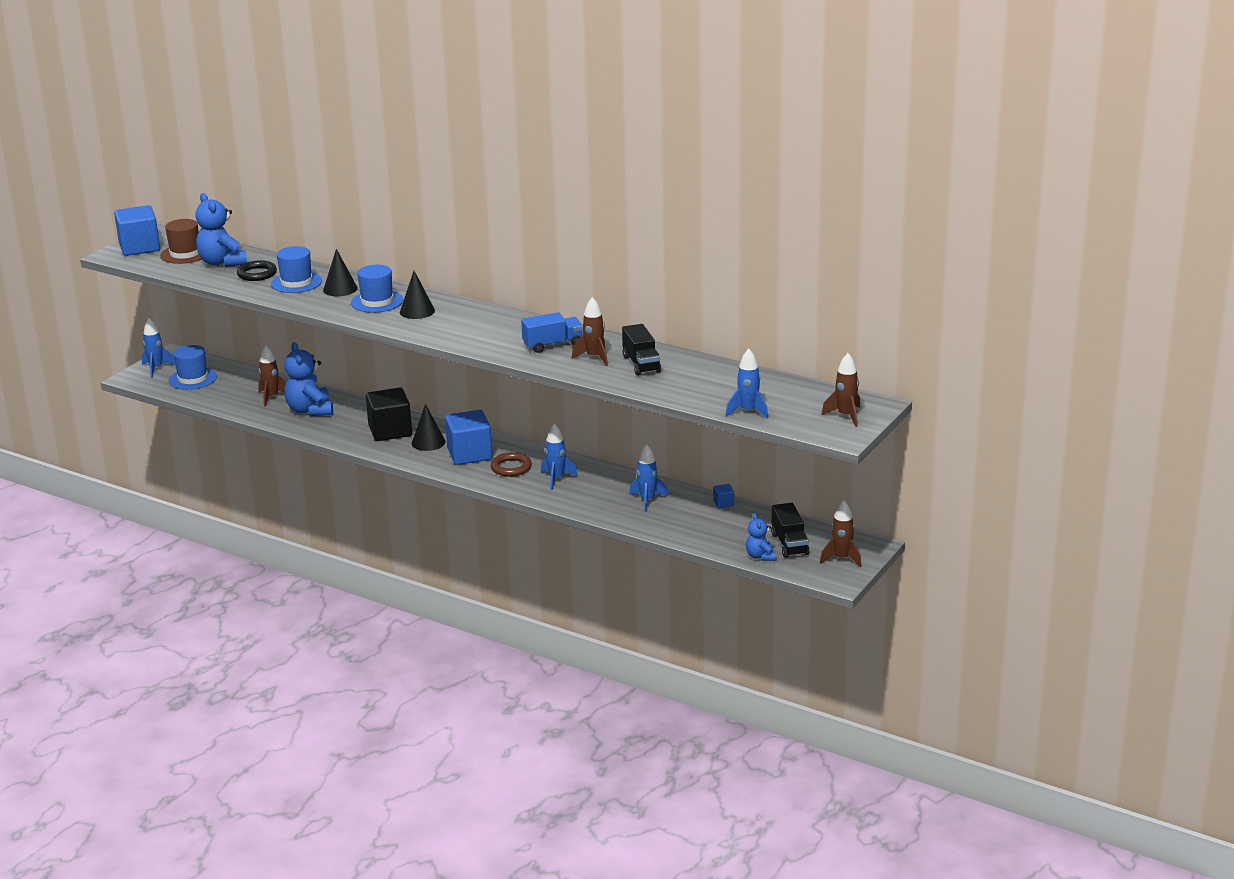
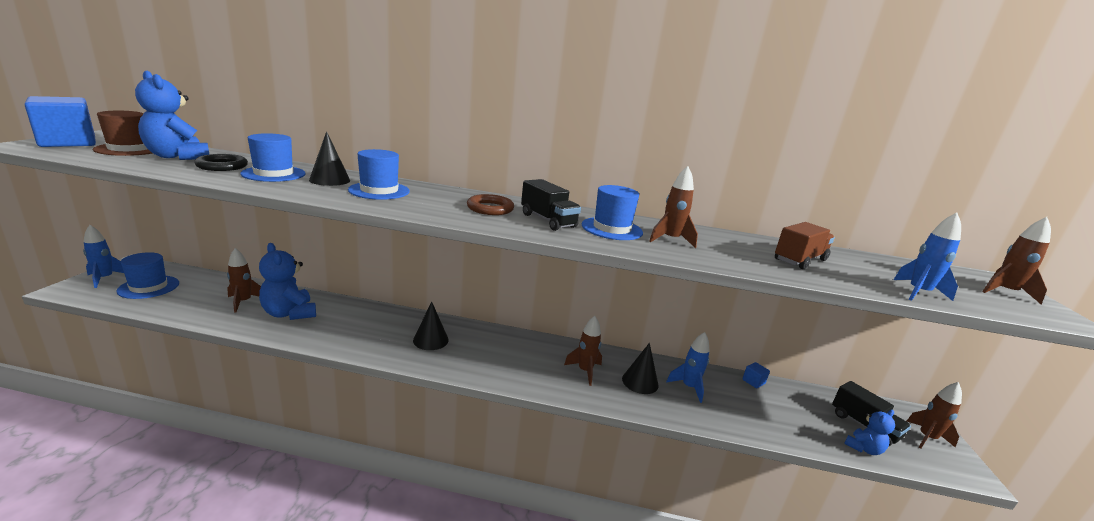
camera: 25 degrees left, 5 degrees down
(390, 431) = (385, 330): black cube -> none
(417, 311) = (432, 199): black cone -> black cone (640, 382)
(469, 454) = (480, 350): blue cube -> none
(511, 467) = (531, 362): brown ring -> brown ring (490, 208)
(553, 345) = (612, 229): blue truck -> blue hat
(556, 479) = (585, 371): blue rocket -> brown rocket
(641, 364) = (725, 245): black truck -> black truck (548, 220)
(692, 380) = (800, 260): none -> brown truck
(760, 556) = (863, 448): blue teddy bear -> blue teddy bear turned 90 degrees counterclockwise

